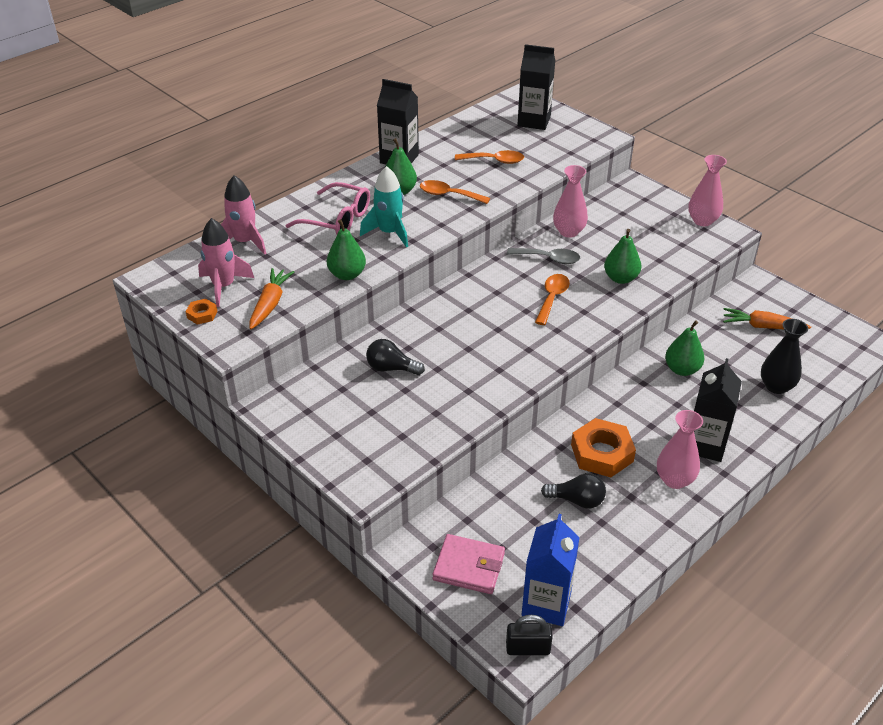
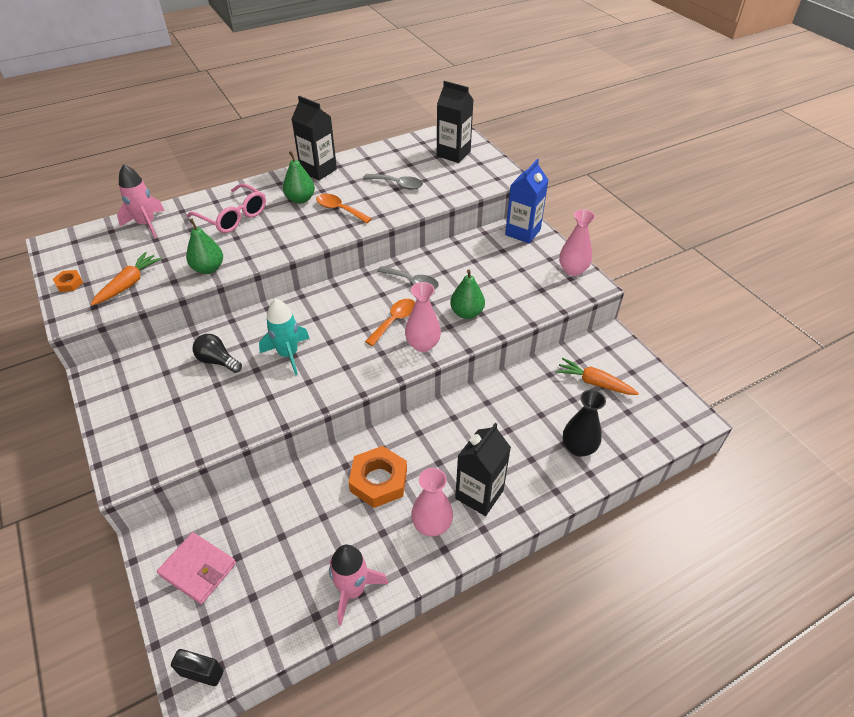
camera: 15 degrees right, 5 degrees up
(224, 286) = (103, 261): pink rocket -> pink rocket (353, 590)
(389, 233) = (268, 236): turquoise rocket -> turquoise rocket (288, 354)
(494, 161) = (397, 184): orange spoon -> grey spoon
(546, 604) = (244, 628): blue carton -> blue carton (522, 232)
(568, 232) = (444, 260): pink vase -> pink vase (423, 344)
(577, 500) = (330, 524): black light bulb -> none
(682, 369) = (496, 411): green pear -> none

